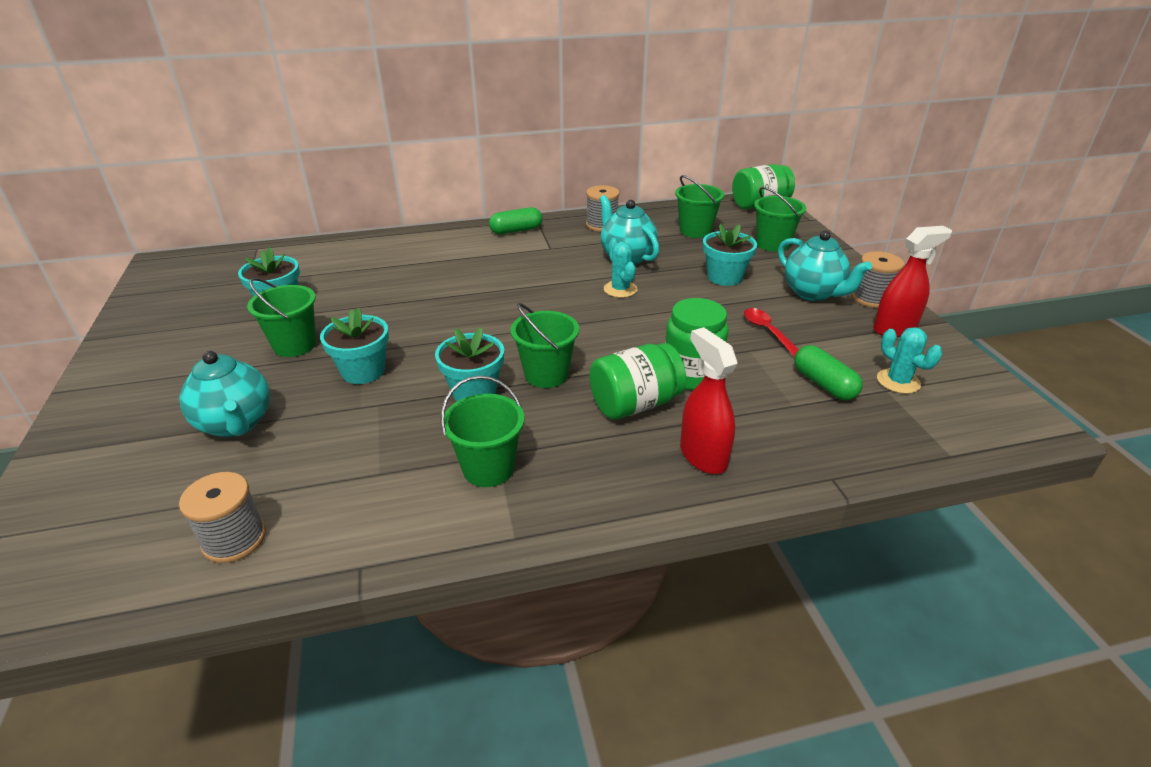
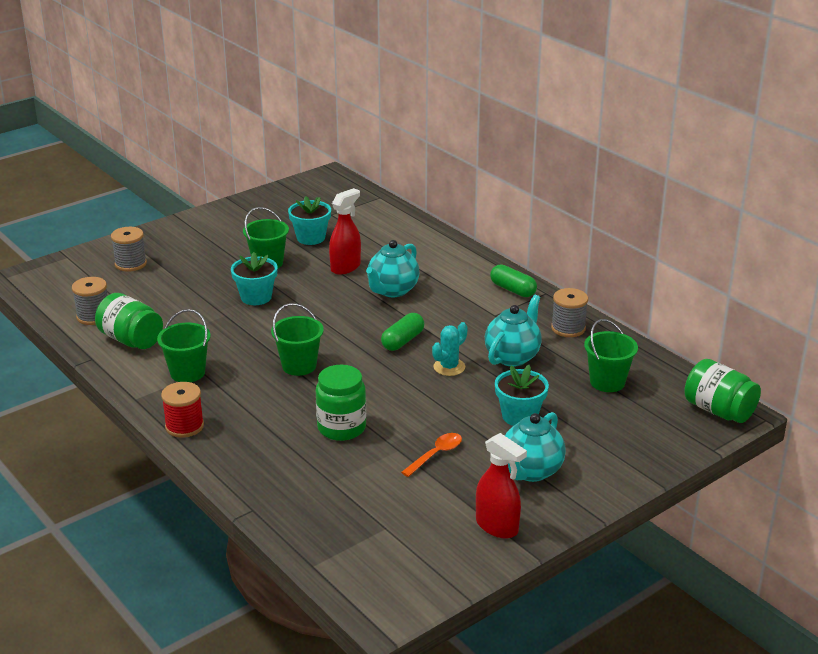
camera: 65 degrees right, 5 degrees down
(236, 424) = (179, 278): turquoise teapot -> turquoise teapot (392, 290)
(474, 391) = (260, 344): turquoise flower pot -> none
(618, 499) = (184, 426): none -> red spool
(635, 404) = (287, 411): green jar -> green jar (131, 340)
(703, 456) = (246, 450): red spray bottle -> red spray bottle (345, 267)
(768, 332) = (436, 455): red spoon -> orange spoon
(772, 244) = (621, 433): green bucket -> none
(823, 384) = (372, 494): green capsule -> green capsule (402, 341)
(871, 298) = (550, 508): grey spool -> grey spool (130, 264)
(898, 381) = (403, 533): turquoise cactus -> none

